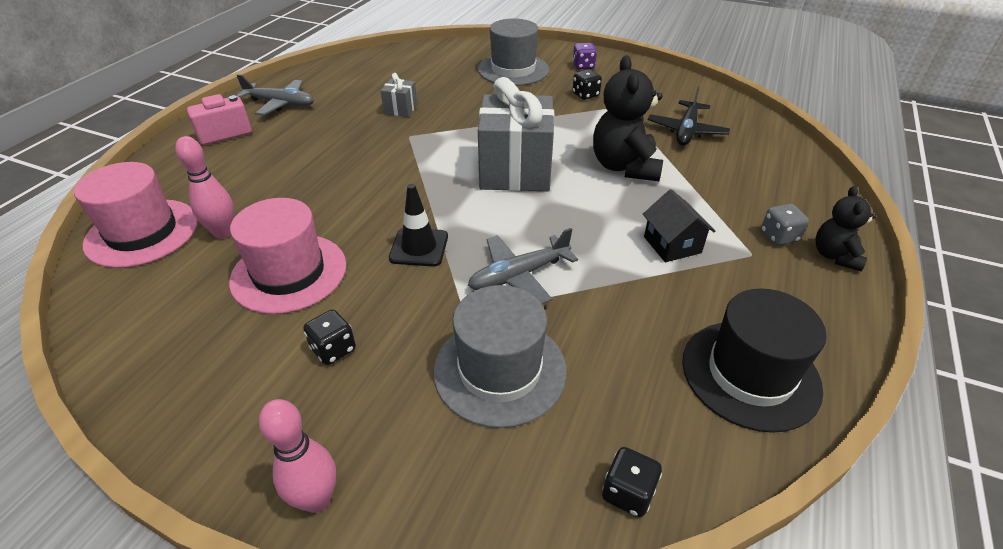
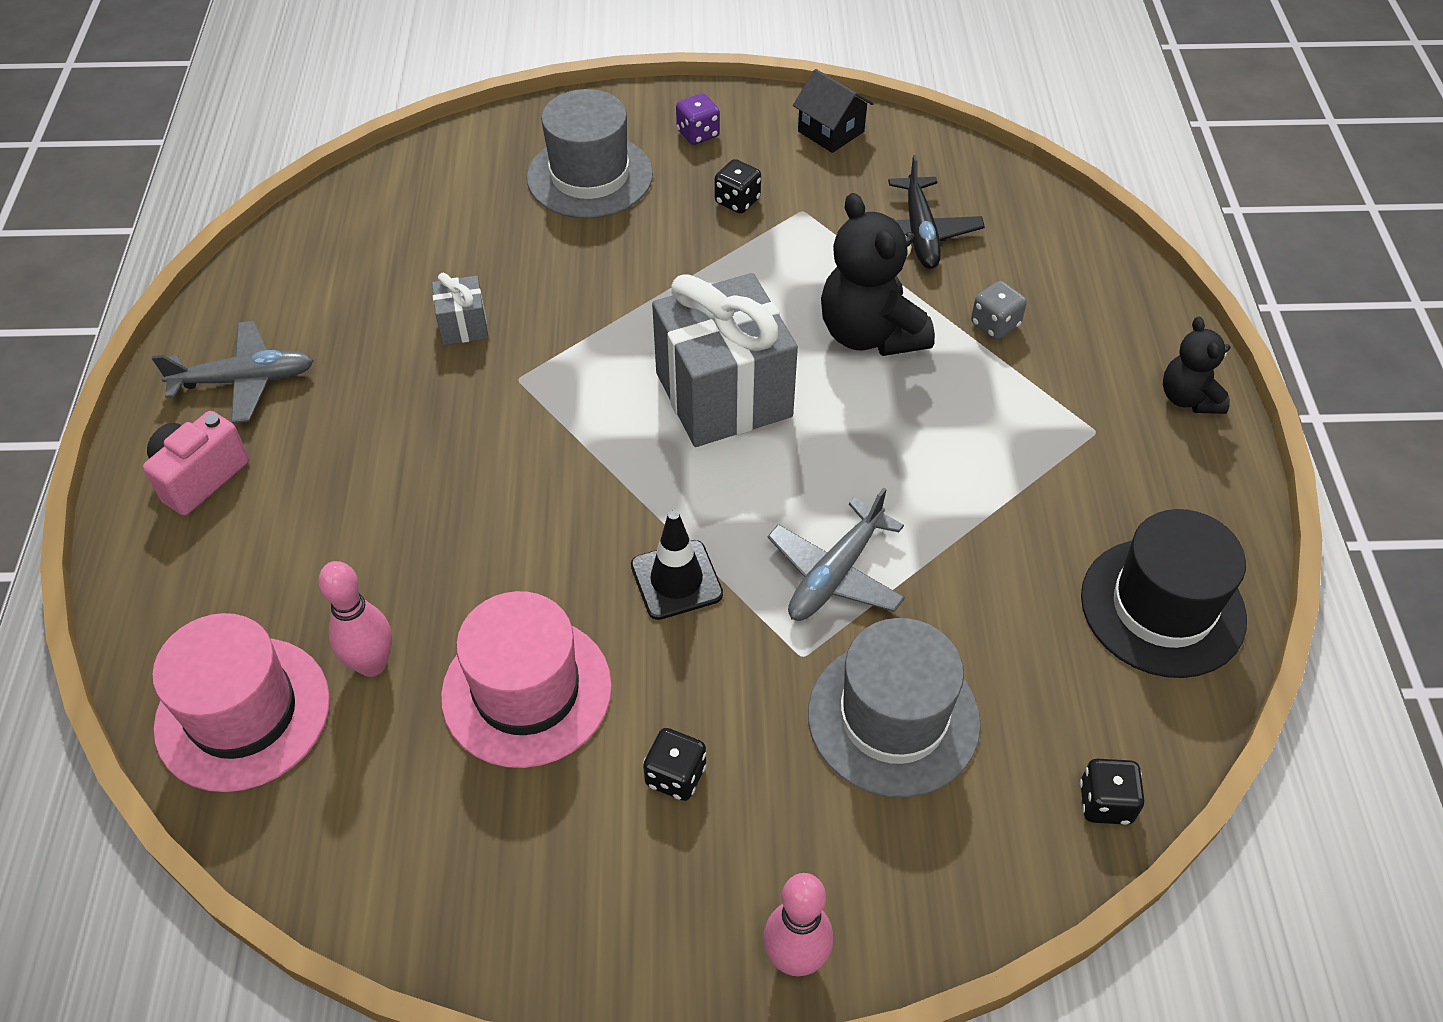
camera: 25 degrees left, 10 degrees up
(672, 245) = (996, 451): black house -> black house (831, 131)
(779, 236) = (1115, 390): grey dice -> grey dice (995, 325)

